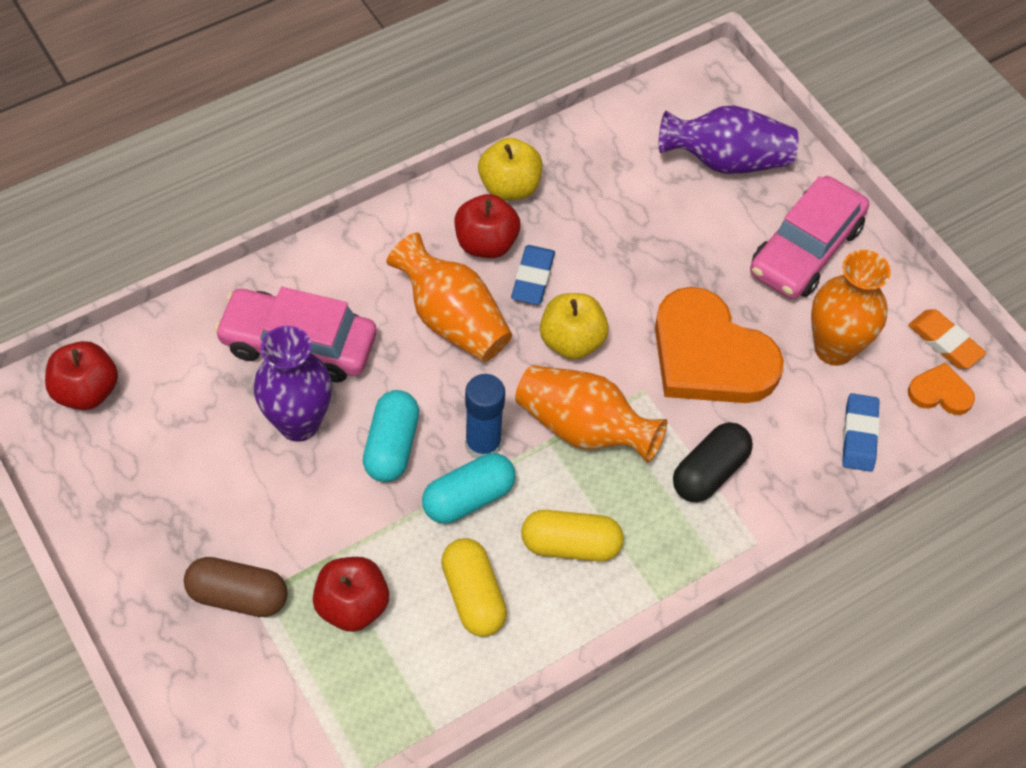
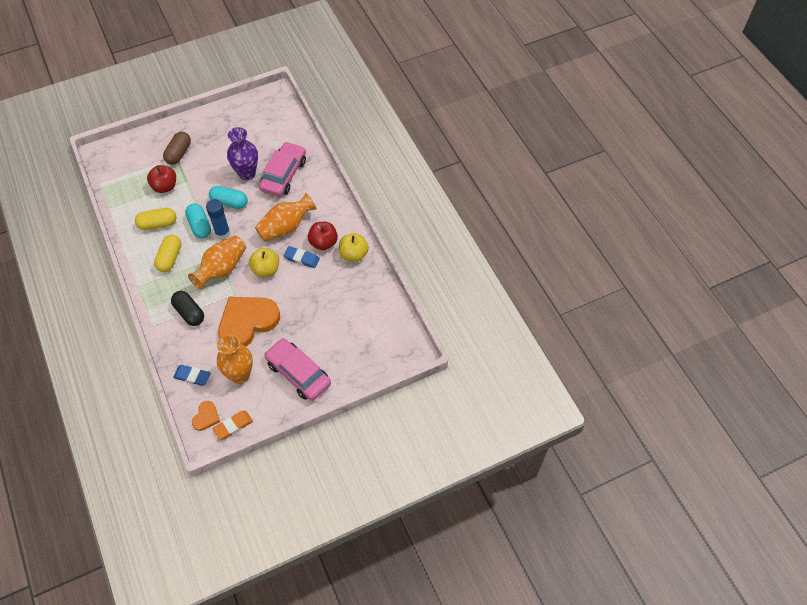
camera: 100 degrees right, 0 degrees up
(87, 391) = (276, 111): red apple -> none
(726, 160) = (357, 347): purple vase -> none

